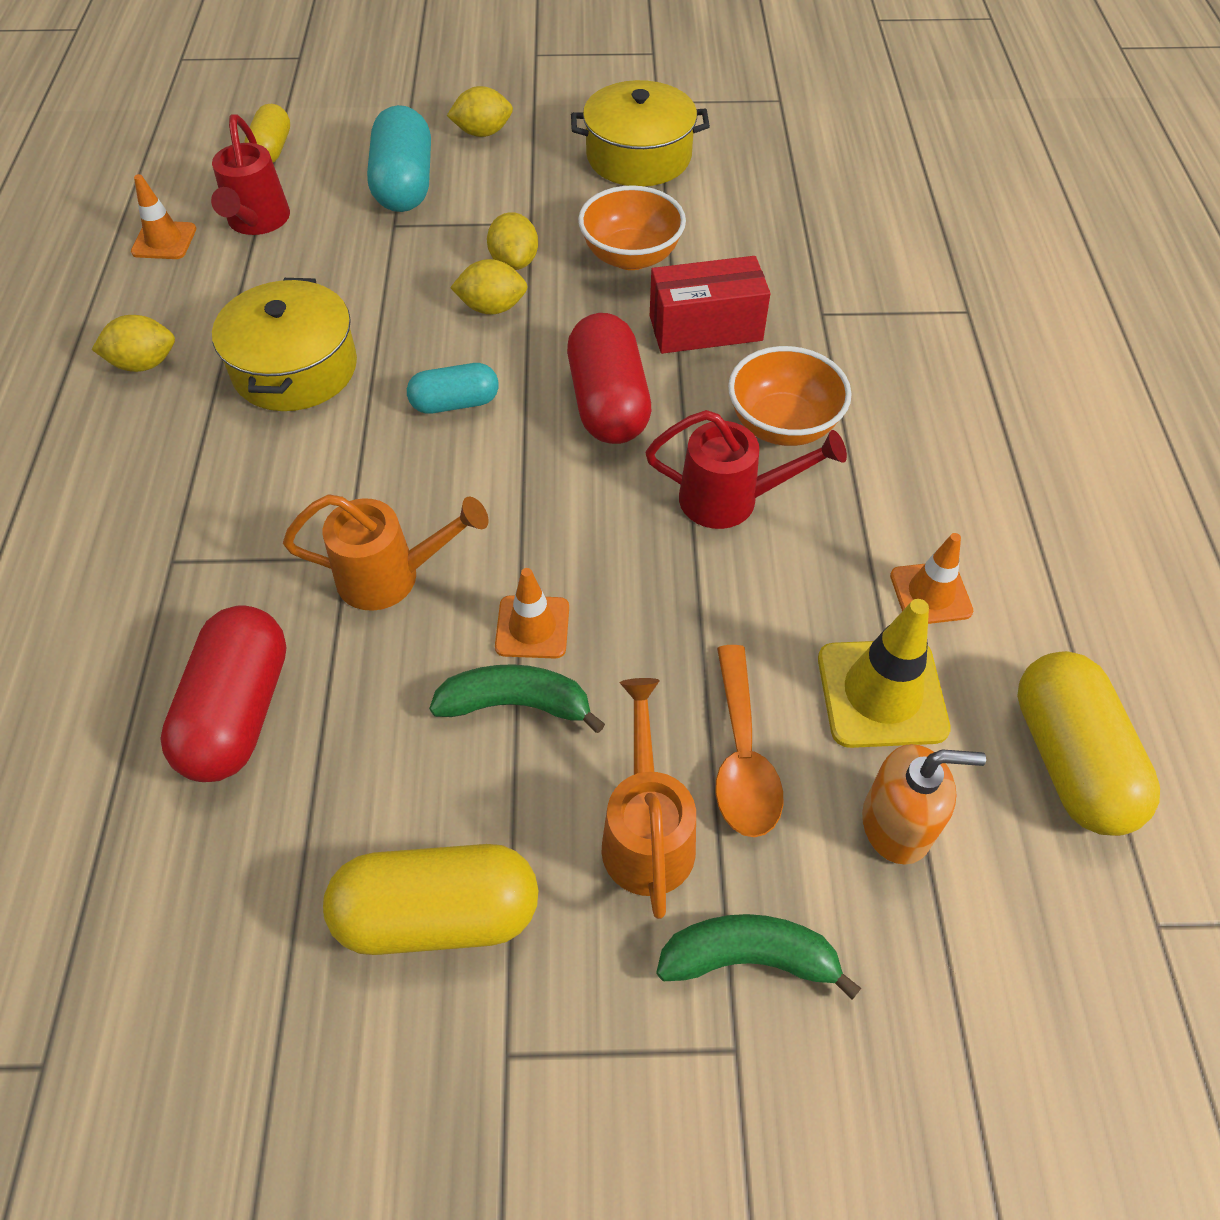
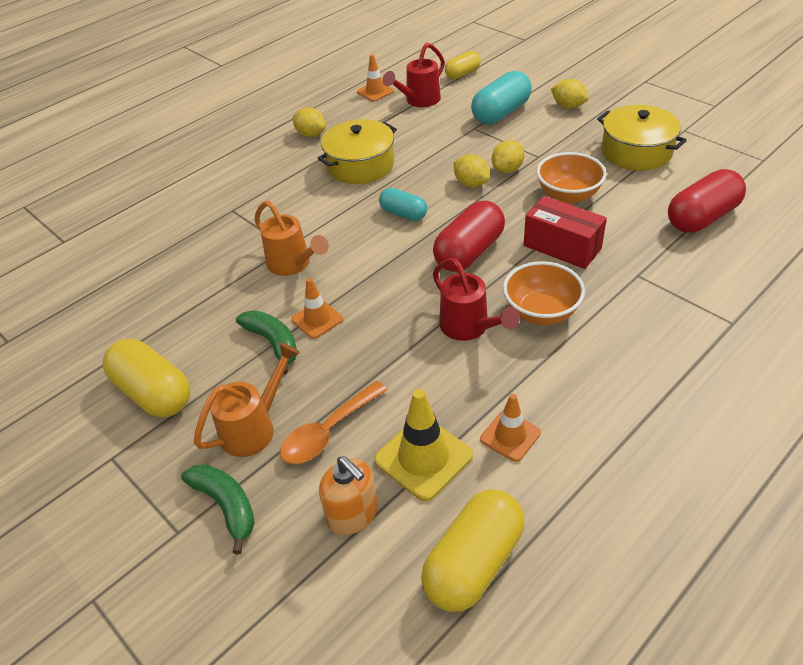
camera: 50 degrees right, 10 degrees down
(238, 712) = (186, 276): red capsule -> red capsule (702, 218)

